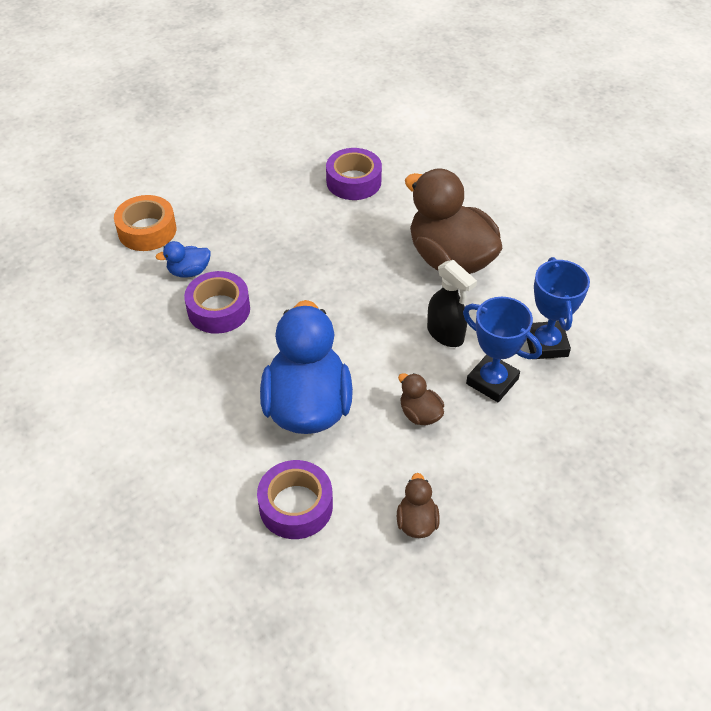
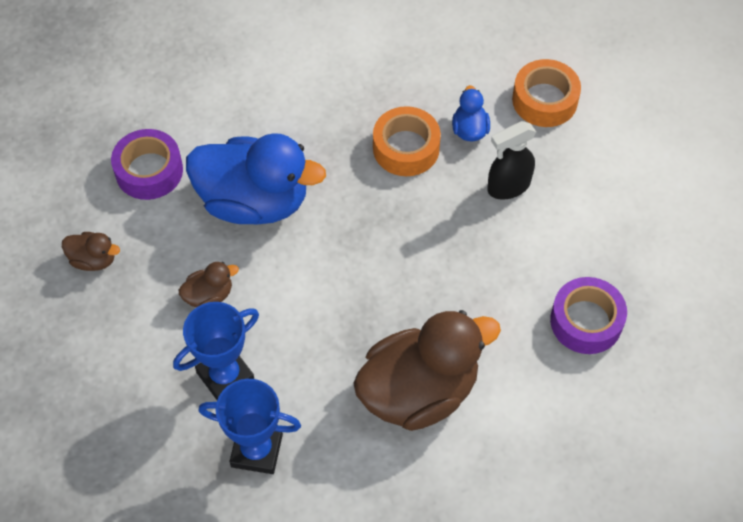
camera: 105 degrees right, 10 degrees up
(219, 309) = (406, 148): purple tape -> orange tape
(445, 334) = (304, 350): black spray bottle -> black spray bottle (508, 186)

